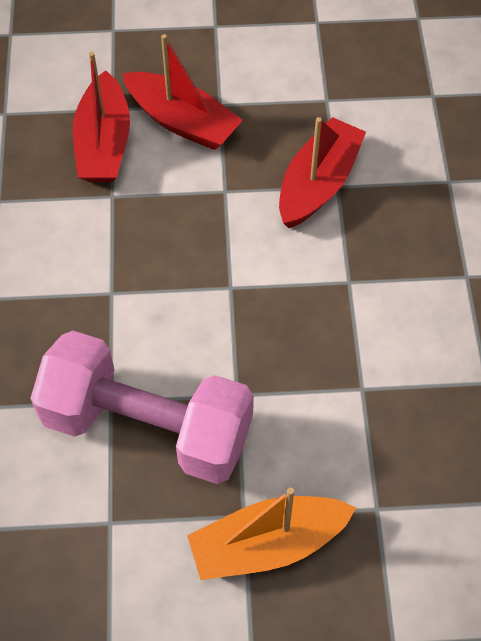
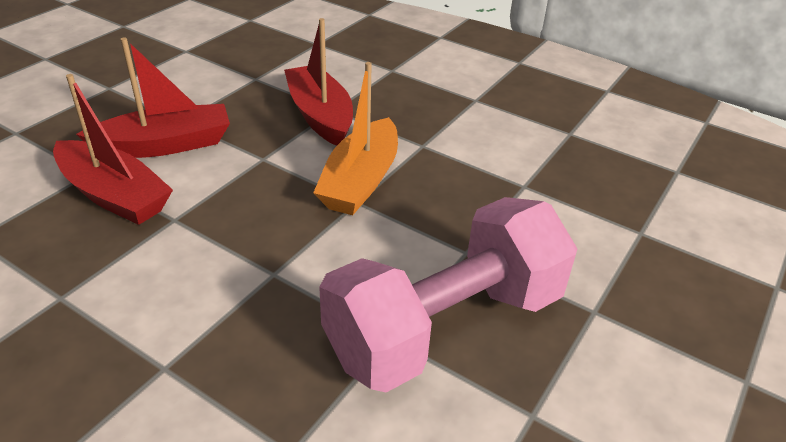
camera: 55 degrees left, 20 degrees down
(267, 544) = (635, 311): orange boat -> orange boat (360, 181)

